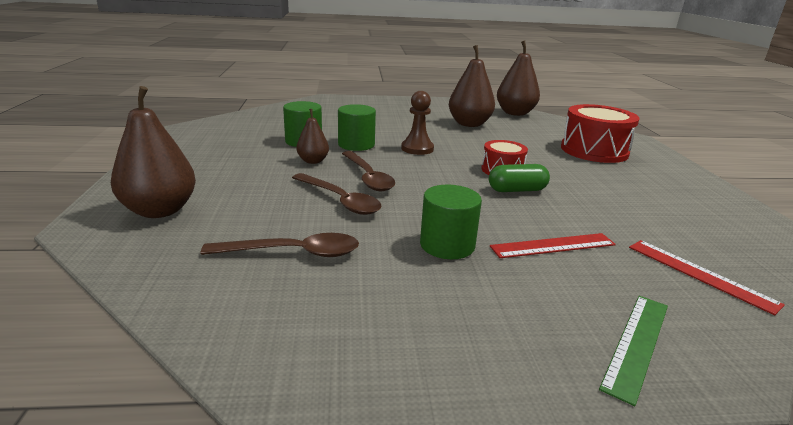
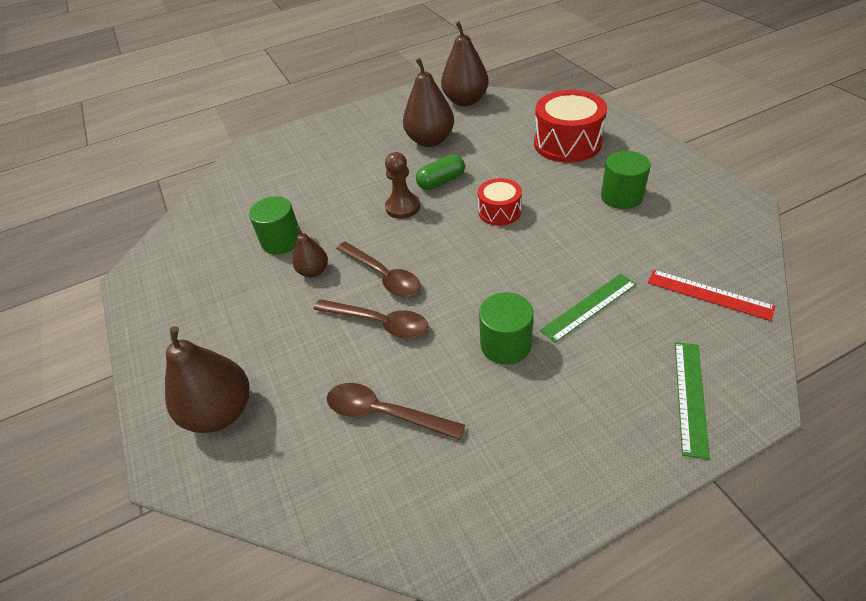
camera: 15 degrees left, 20 degrees up
(293, 253) = (384, 413): brown spoon -> brown spoon turned 135 degrees counterclockwise
(356, 144) = (339, 225): green cylinder -> green cylinder (621, 196)
(517, 190) = (526, 239): green capsule -> green capsule (441, 182)
(553, 246) = (589, 307): red ruler -> green ruler

